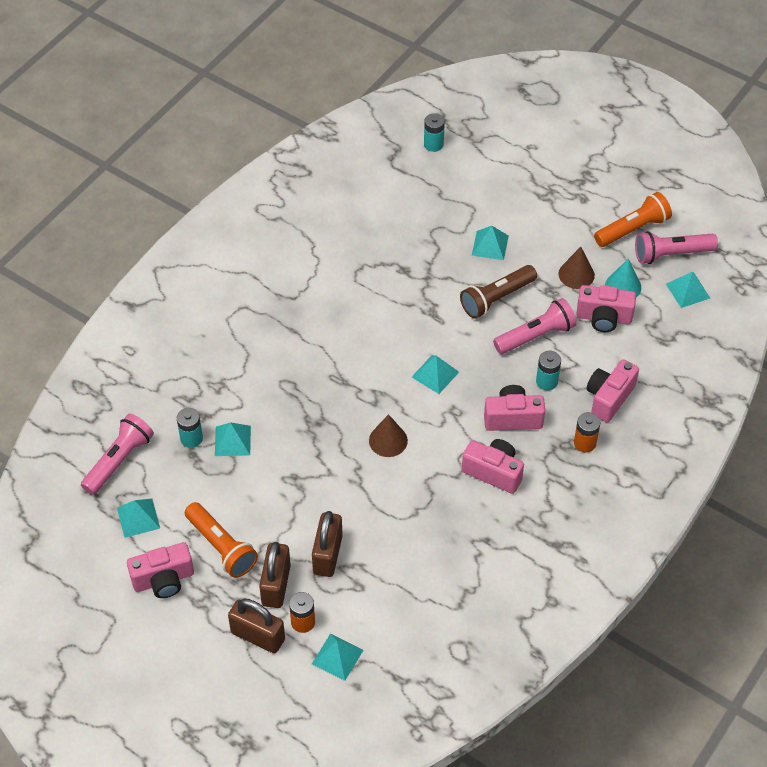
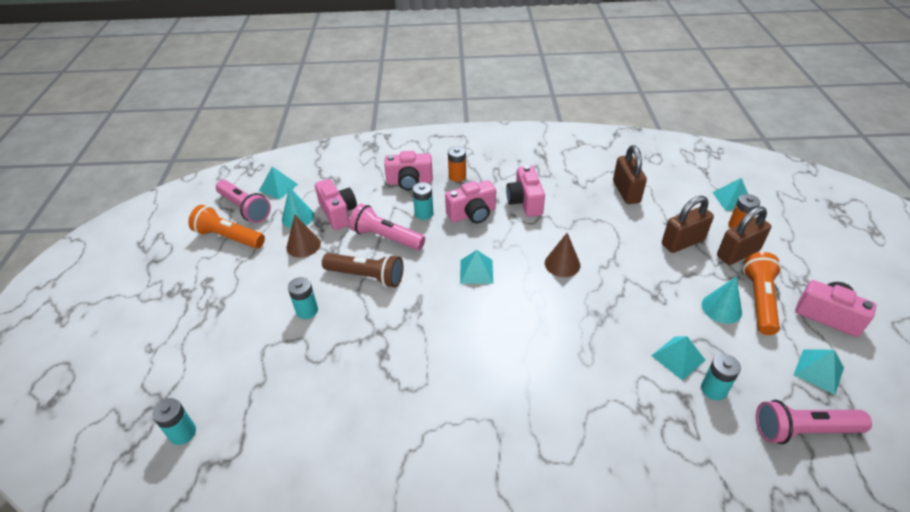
camera: 125 degrees left, 10 degrees down
(241, 512) = (721, 308): none -> turquoise cone
(258, 636) = (778, 240): brown padlock -> brown padlock (626, 192)
(490, 245) = (307, 311): turquoise pyramid -> turquoise battery
(512, 418) = (472, 214): pink camera -> pink camera turned 75 degrees counterclockwise

